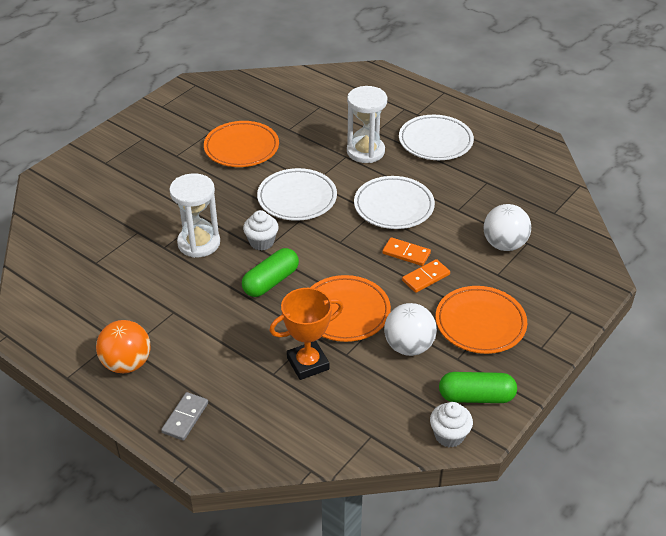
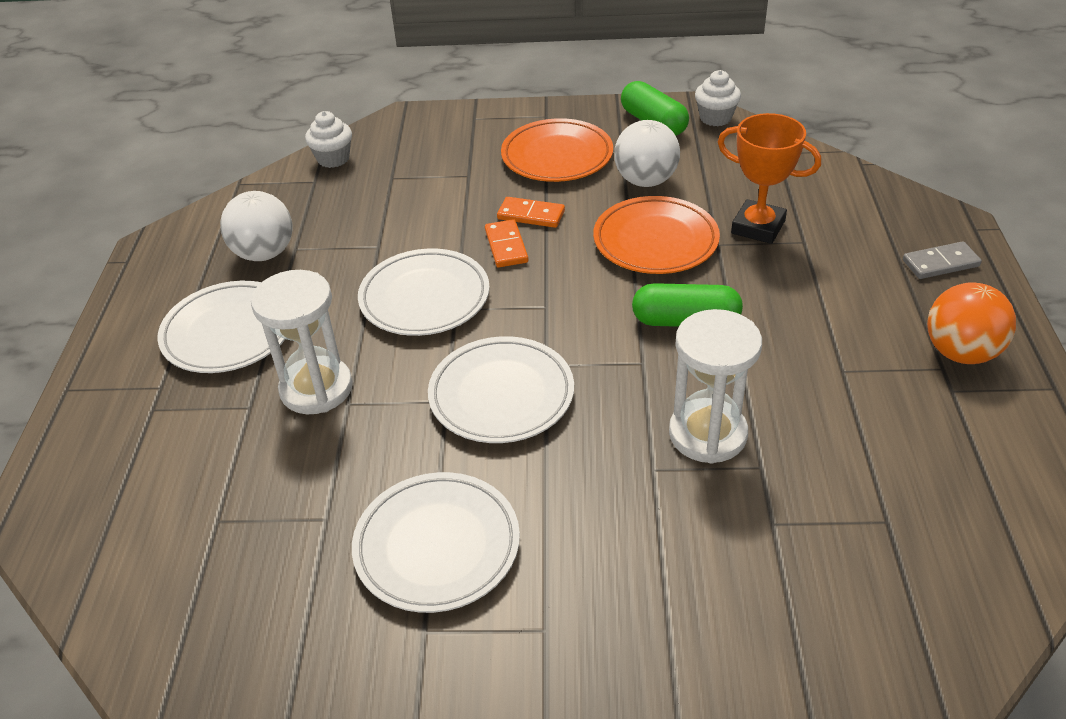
camera: 125 degrees left, 0 degrees up
(241, 148) = (437, 546): orange plate -> white plate
(261, 242) = (629, 373): white cupcake -> white cupcake (333, 159)
(504, 244) = (411, 189): white ball -> white ball (264, 253)

